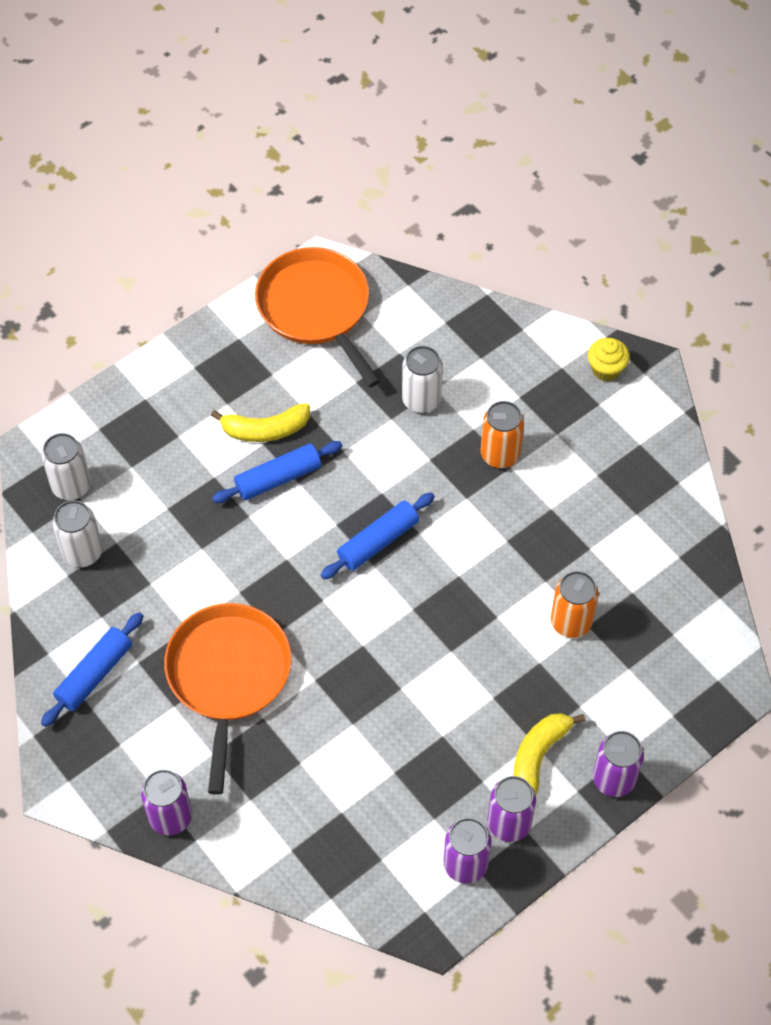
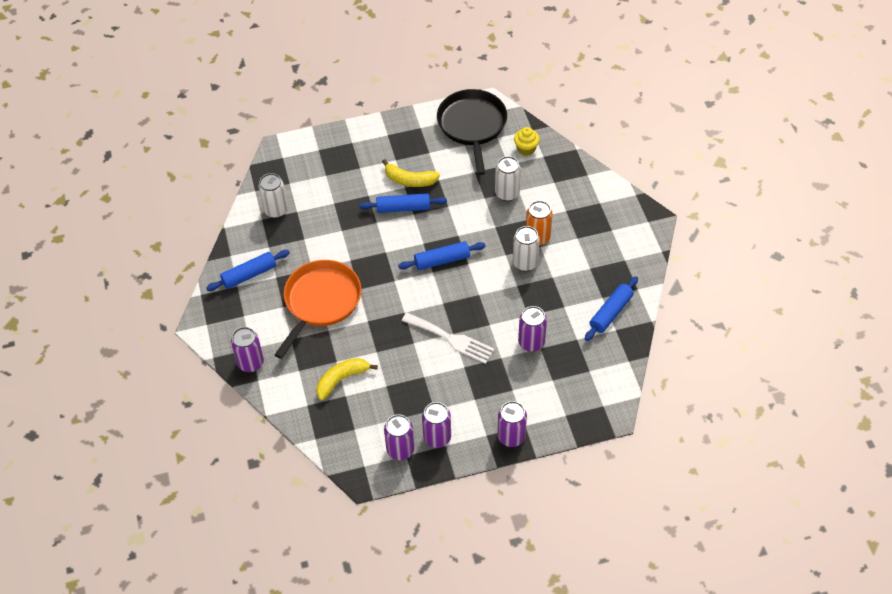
camera: 25 degrees right, 5 degrees down
(71, 486) = (288, 174): white can -> white can (525, 263)
(316, 309) = (472, 126): orange pan -> black pan
(453, 661) = (451, 339): none -> white fork
(538, 756) = (473, 408): yellow banana -> yellow banana (341, 379)
(571, 622) = (531, 342): orange can -> purple can
(606, 369) = (626, 212): yellow cupcake -> yellow cupcake (526, 149)
(660, 533) = (611, 312): none -> blue rolling pin

